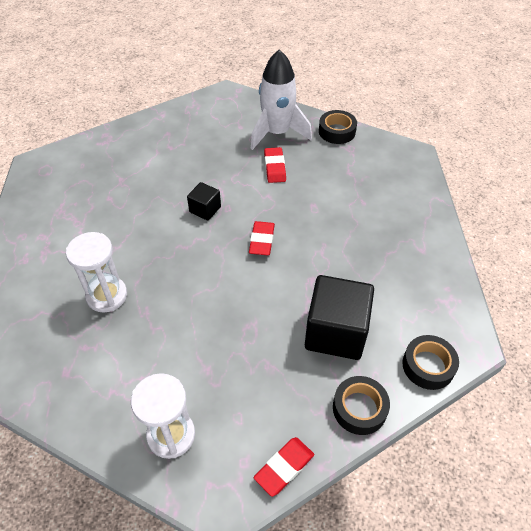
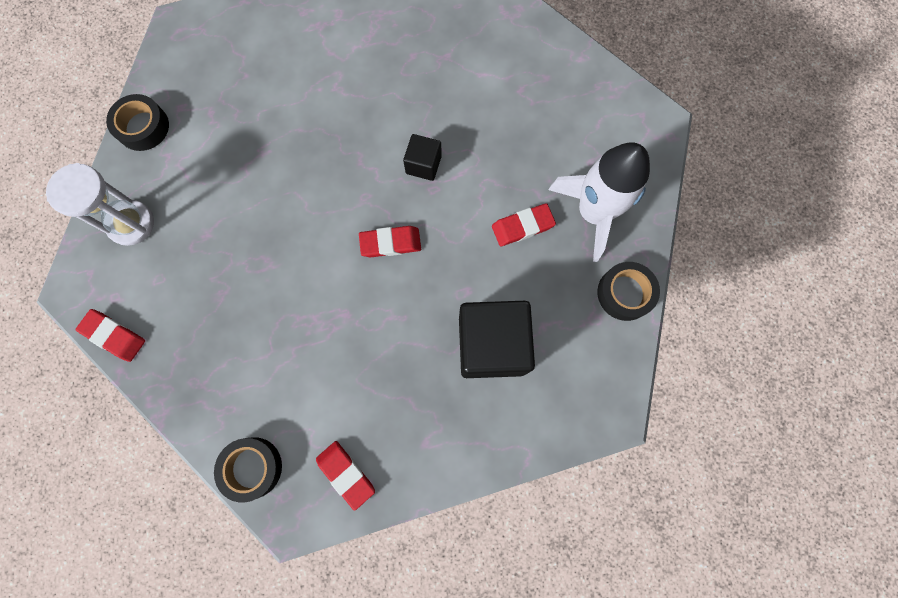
camera: 75 degrees right, 25 degrees up
(107, 296) = (275, 107): white hourglass -> none
(336, 332) = (276, 356): black cube -> black cube (491, 345)
(359, 408) = (187, 398): black tape -> black tape (143, 127)
(439, 301) = (346, 474): none -> red eraser

